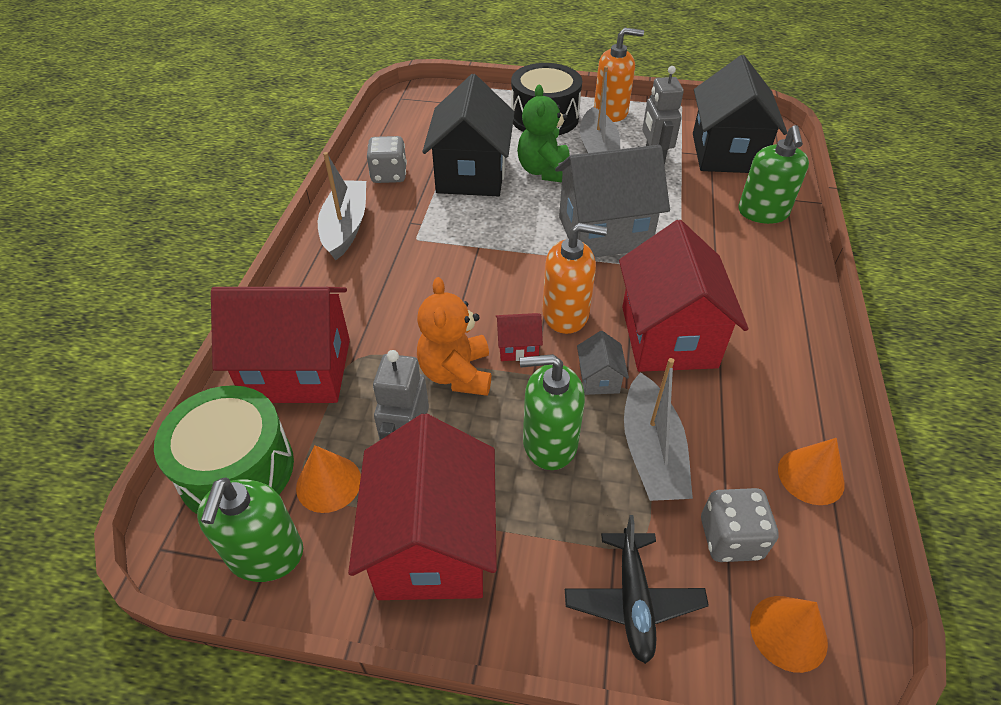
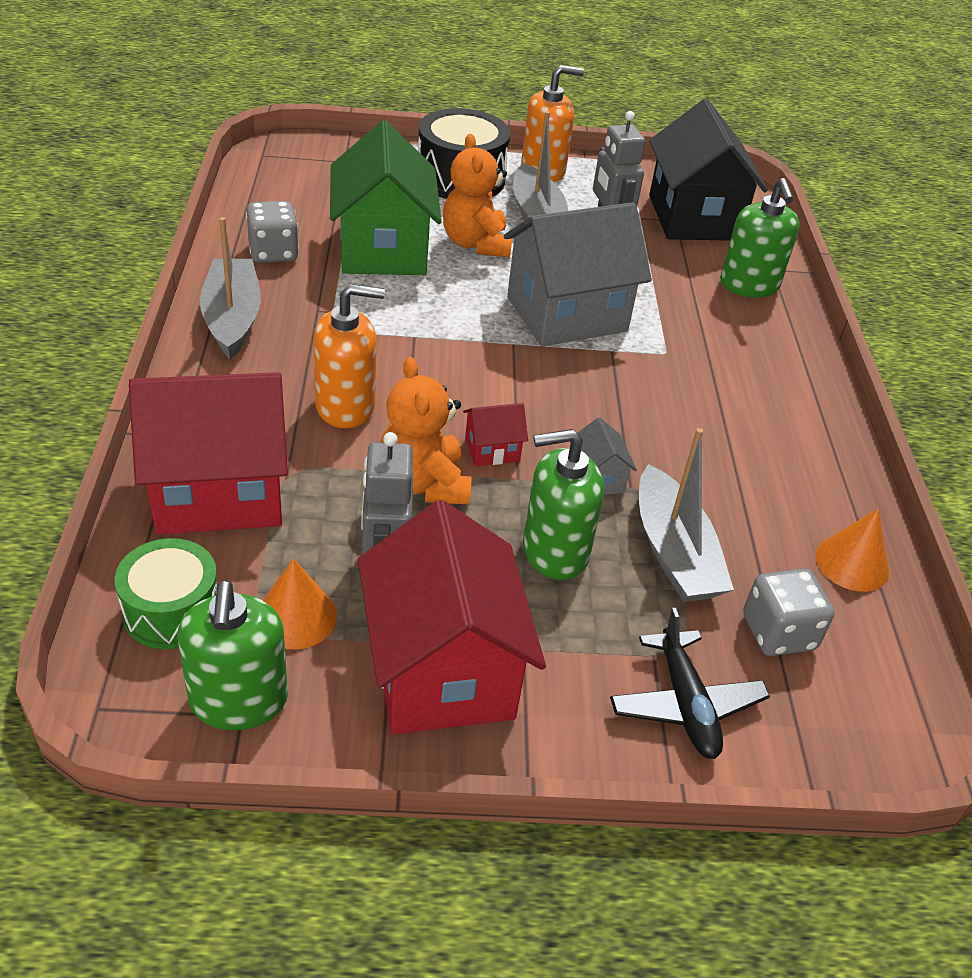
camera: 15 degrees left, 5 degrees down
(237, 469) = (172, 611): green drum -> green drum, size x0.66
(471, 174) = (383, 249): black house -> green house
(544, 171) = (476, 244): green teddy bear -> orange teddy bear
(565, 314) = (541, 409): orange soap dispenser -> orange soap dispenser (345, 406)
(668, 336) = (667, 428): red house -> none
(788, 632) = (855, 718): orange cone -> none

